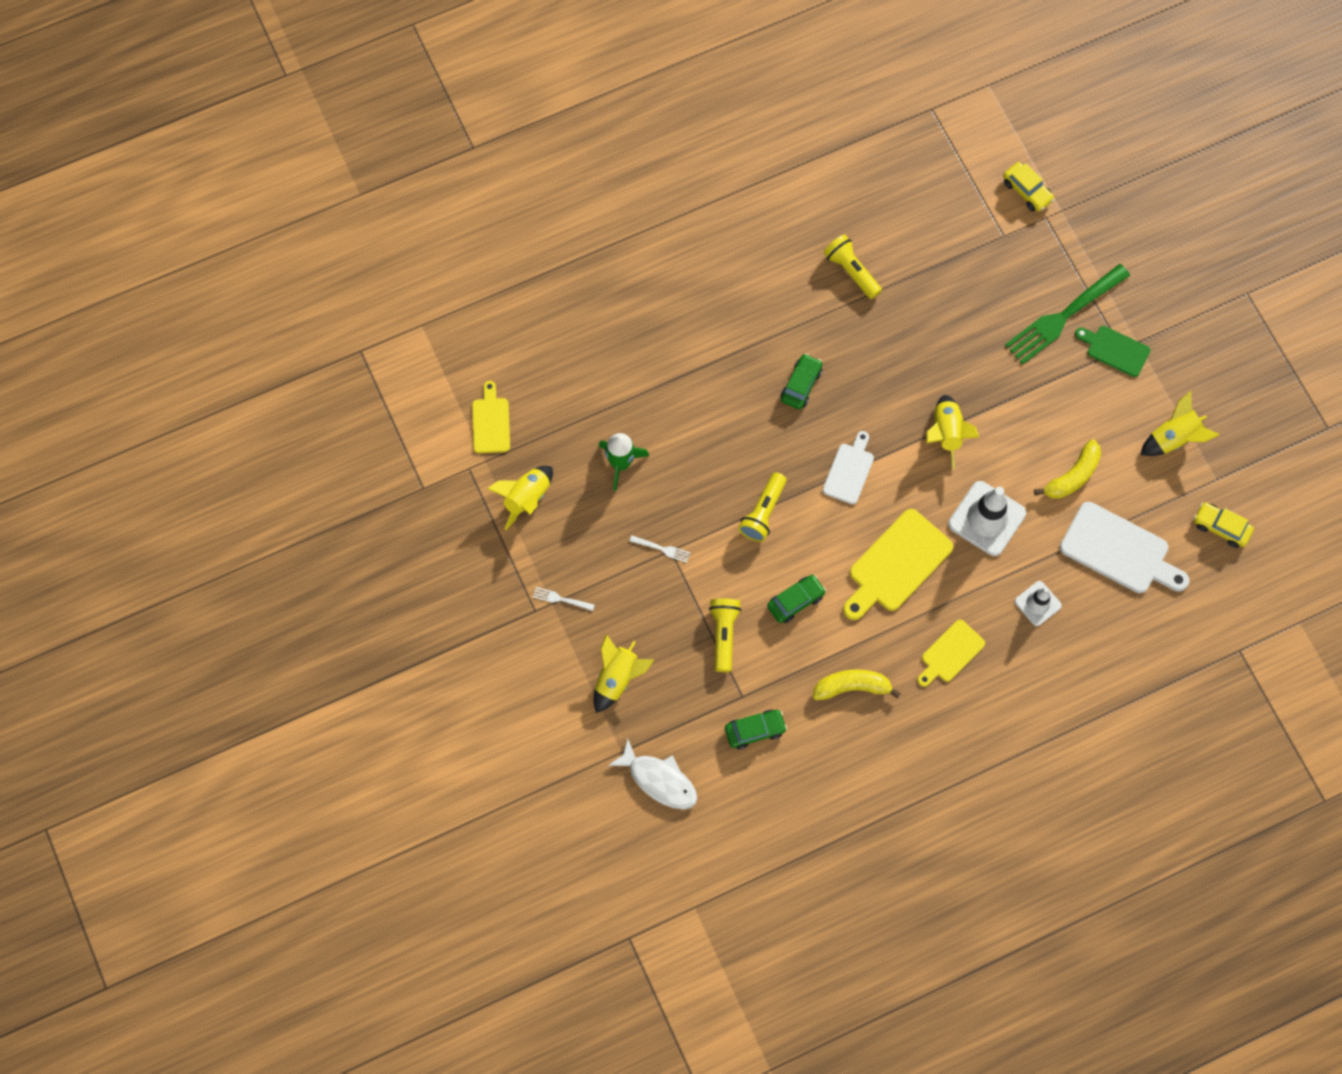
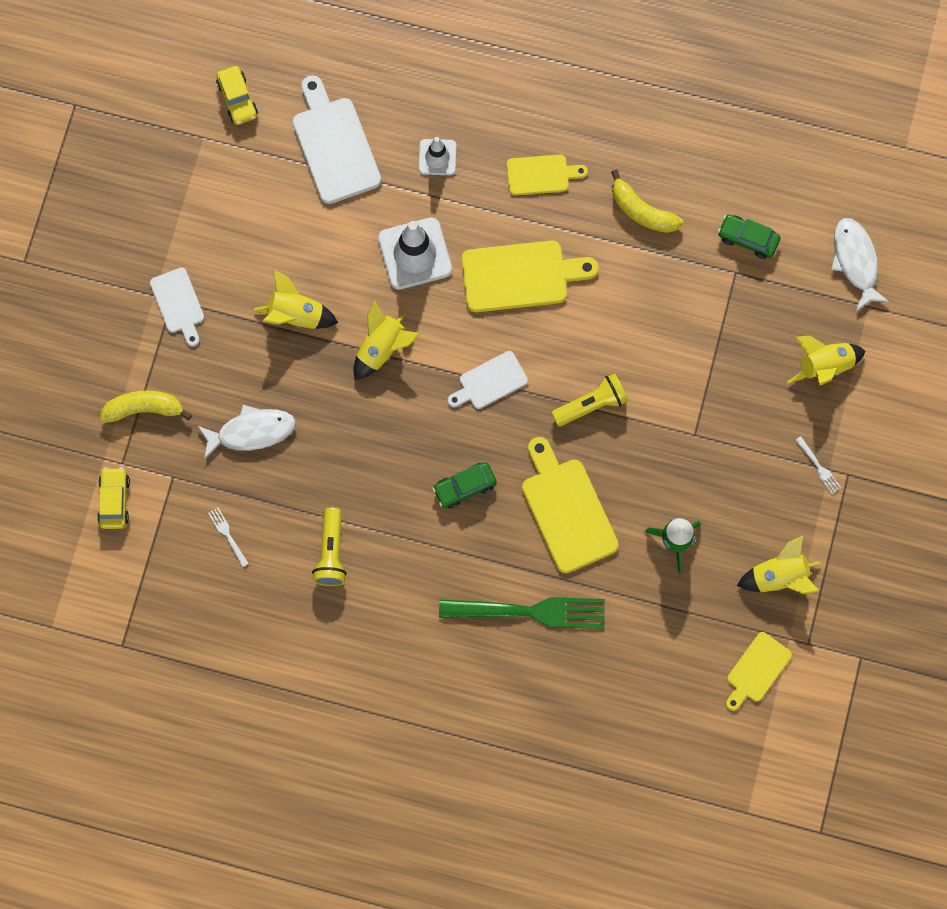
camera: 140 degrees left, 5 degrees up
(661, 549) = (701, 442): white fork -> white fork (228, 535)
(716, 426) = (567, 510): none -> yellow cutting board
(724, 634) = (709, 332): yellow flashlight -> none
(795, 601) = (628, 312): green car -> none
(980, 306) = (251, 432): none -> white fish
(1064, 315) = (190, 366): green fork -> green fork (528, 612)
(1072, 476) = (314, 231): yellow banana -> yellow banana (144, 409)
(1115, 350) = (178, 304): green cutting board -> white cutting board
(1174, 438) = (203, 195): yellow rocket -> yellow rocket (296, 314)

